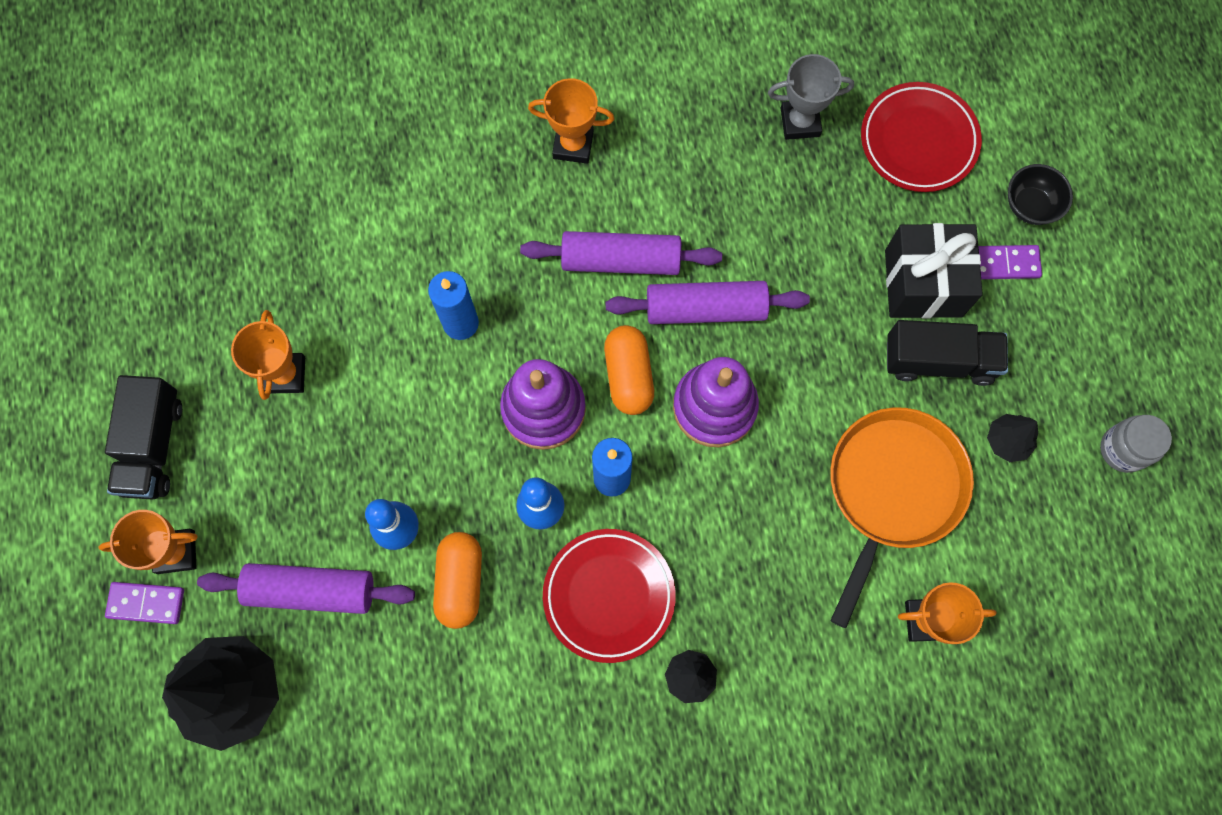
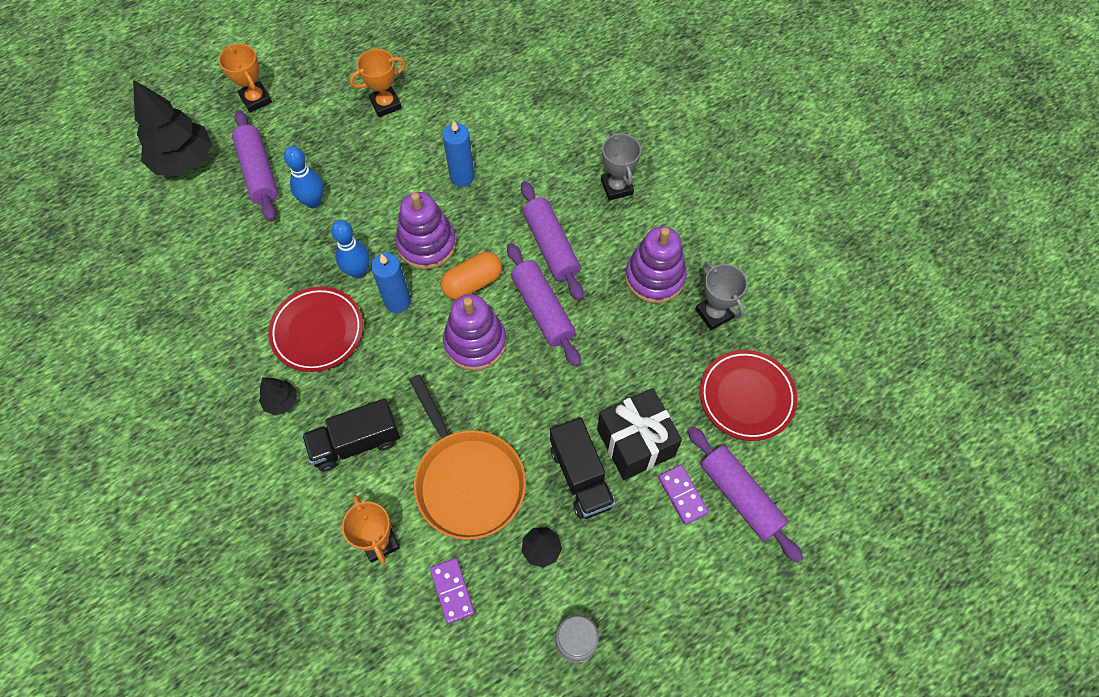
camera: 65 degrees right, 10 degrees down
(146, 603) = (220, 99): purple domino -> purple domino (452, 591)
(153, 446) = (314, 62): black truck -> black truck (356, 442)
(460, 582) = (294, 245): orange capsule -> none
(573, 145) = (617, 187): orange trophy -> grey trophy
(721, 162) = (654, 277): none -> purple stacking toy
(892, 489) = (467, 481): orange pan -> orange pan turned 60 degrees clockwise
(1030, 206) = (740, 496): black bowl -> purple rolling pin

